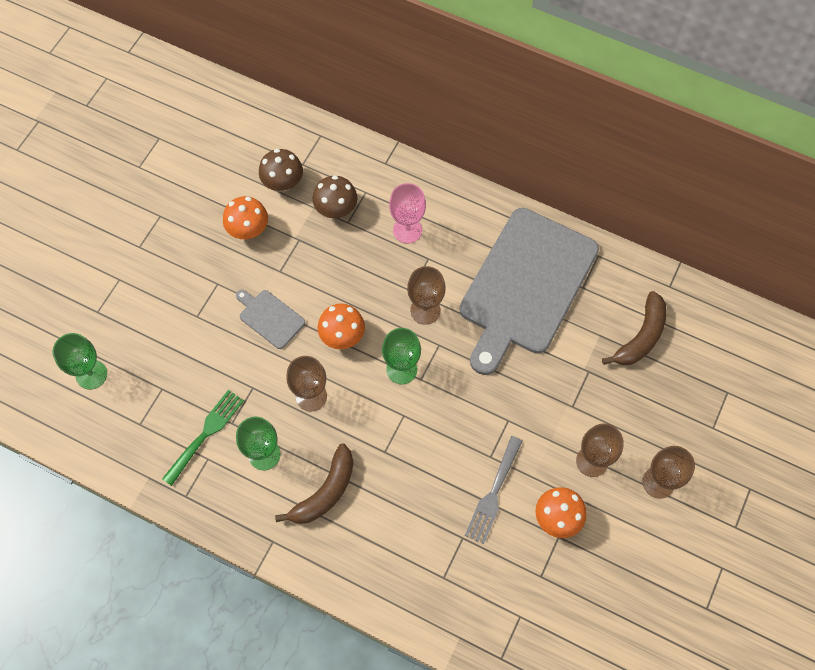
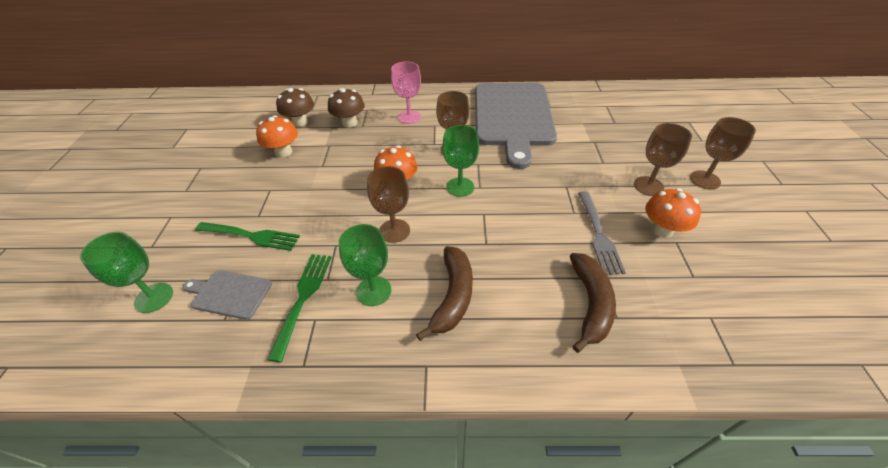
camera: 25 degrees left, 20 degrees down
(184, 340) = (251, 236): none -> green fork
(270, 317) = (328, 194): grey cutting board -> grey cutting board (229, 294)
(640, 337) = (609, 115): brown banana -> brown banana (590, 304)

